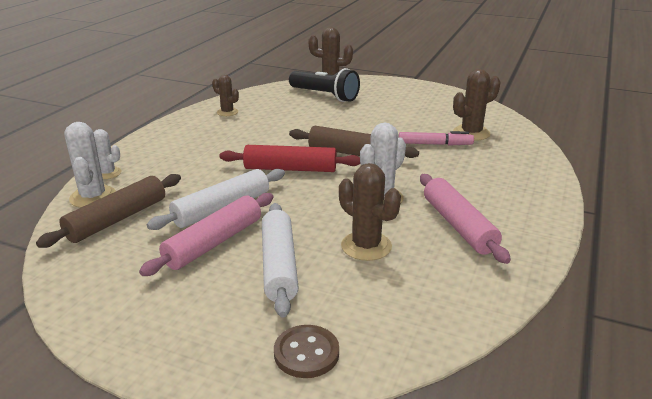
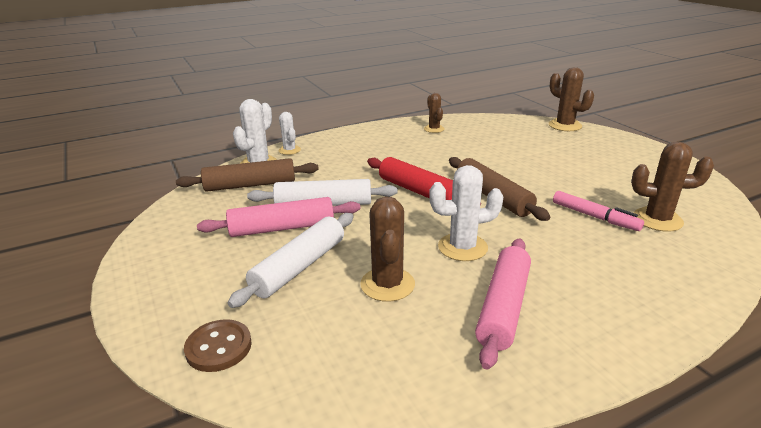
camera: 40 degrees right, 0 degrees up
(325, 95) = (541, 137): black flashlight -> none

